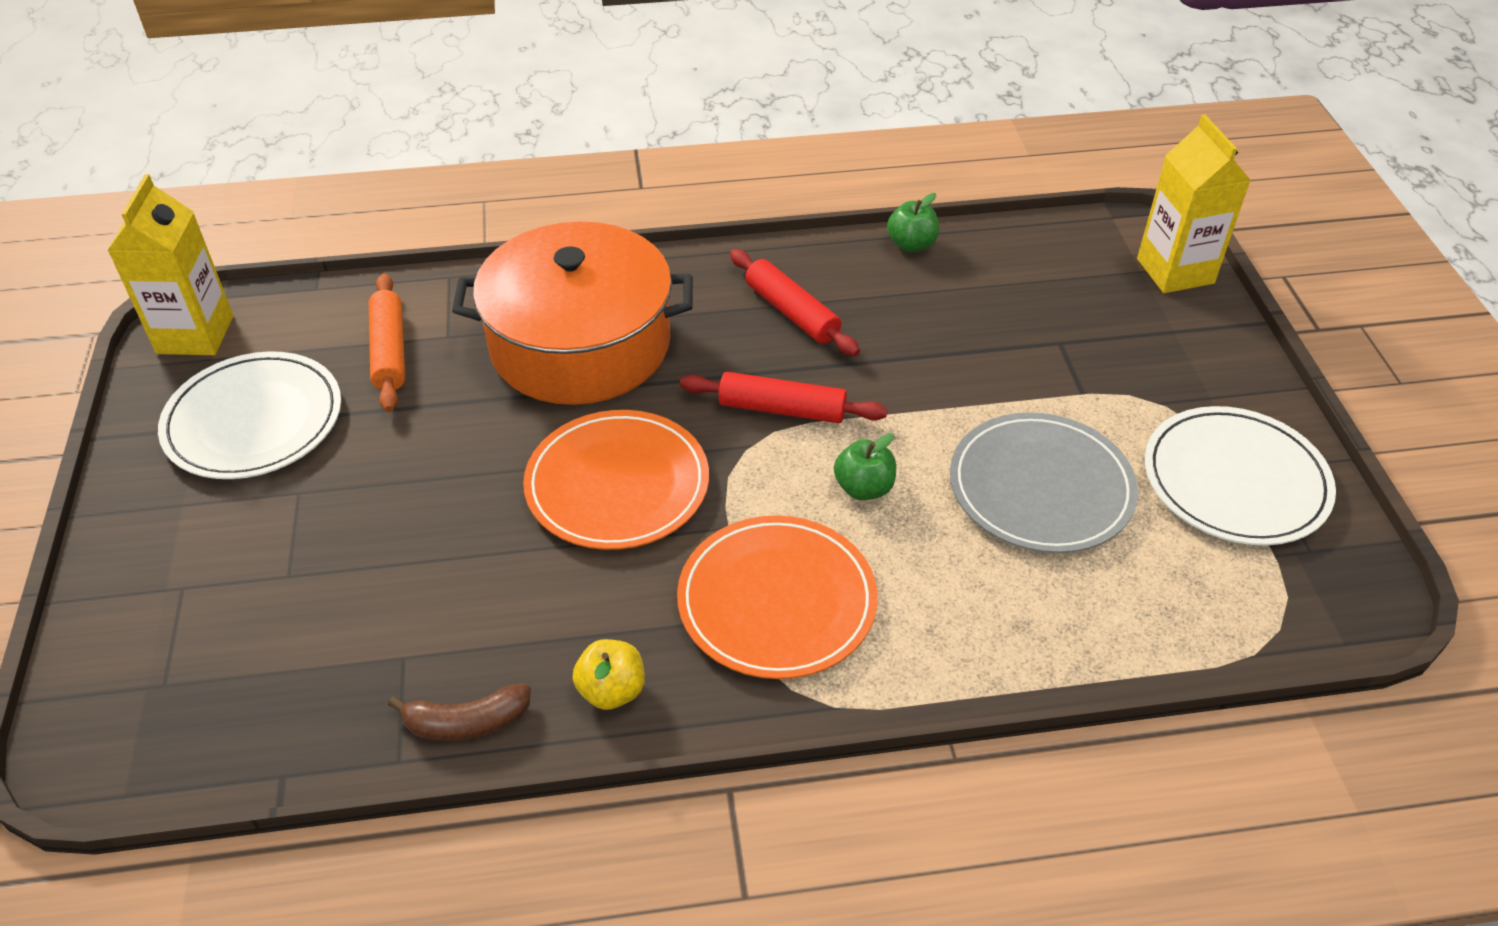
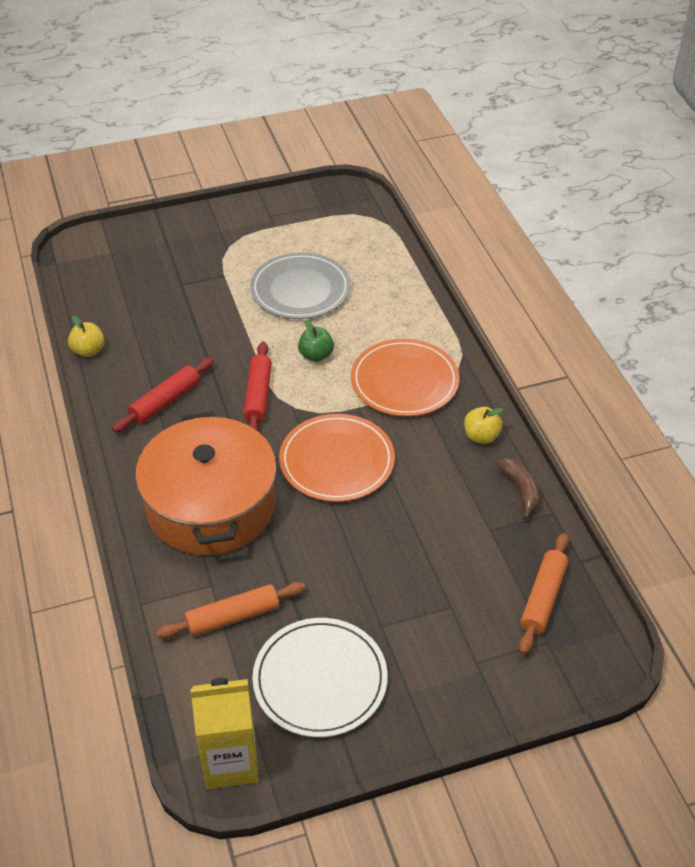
camera: 100 degrees left, 0 degrees up
(240, 699) = (543, 598): none -> orange rolling pin
(911, 245) = (88, 351): green apple -> yellow apple
(1175, 271) = (110, 239): yellow carton -> none
(1235, 480) = (281, 225): white plate -> none

